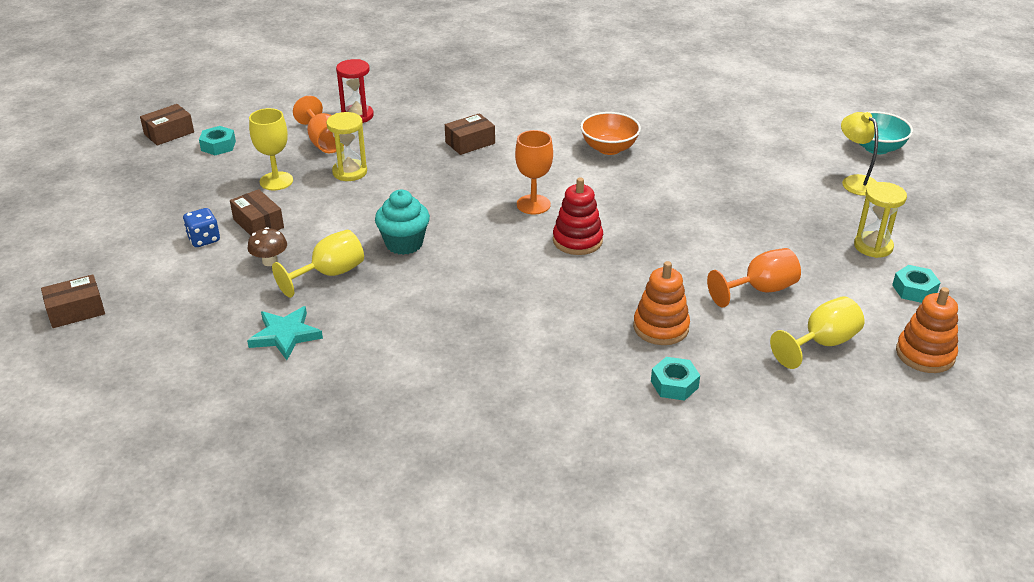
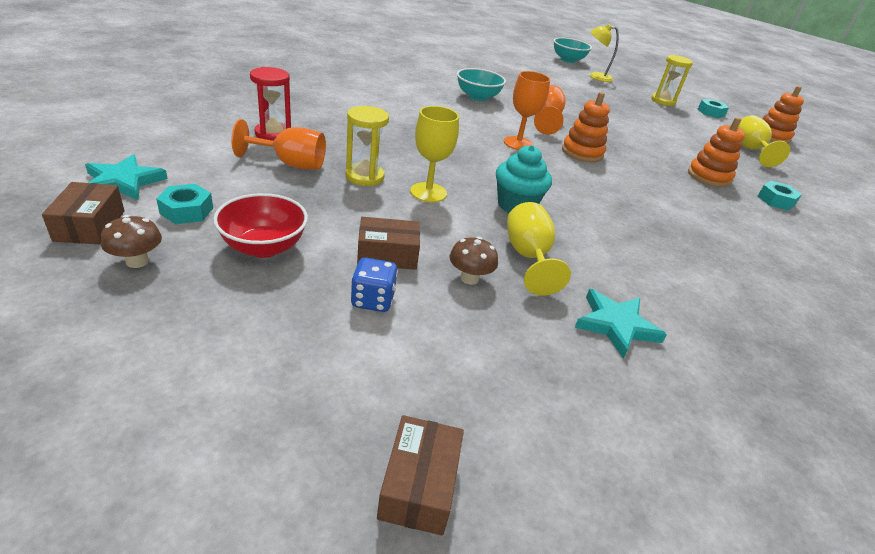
camera: 60 degrees left, 0 degrees up
(155, 161) = (137, 261): none -> brown mushroom
(213, 184) = (264, 247): none -> red bowl
(222, 114) = (123, 182): none -> turquoise star
(276, 181) = (320, 212): yellow goblet -> yellow goblet (428, 192)
(470, 143) = (398, 122): brown box -> none
(577, 240) = (582, 152): red stacking toy -> orange stacking toy
(609, 148) = (477, 97): orange bowl -> turquoise bowl
(760, 290) = (685, 138): orange goblet -> orange goblet (546, 119)

